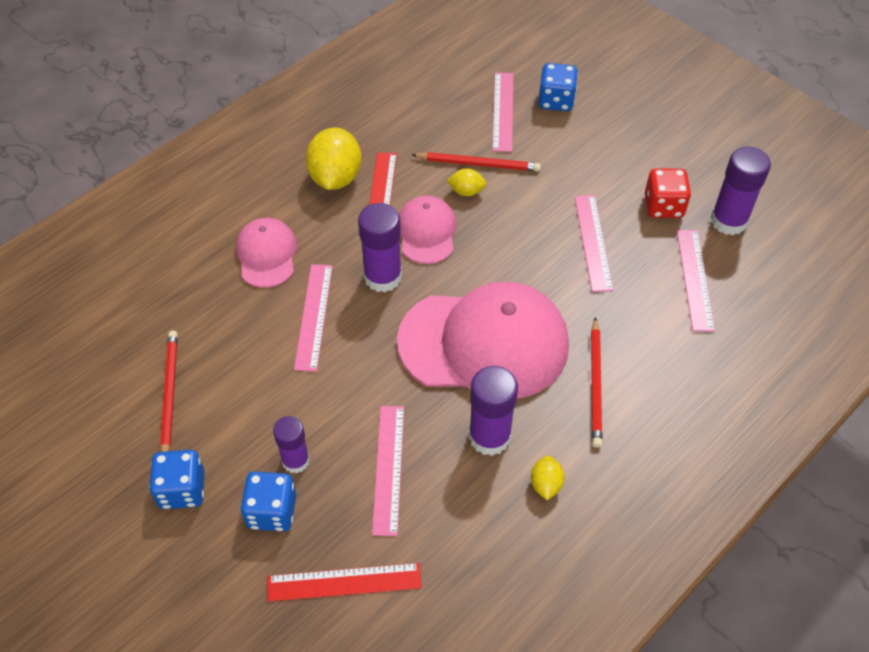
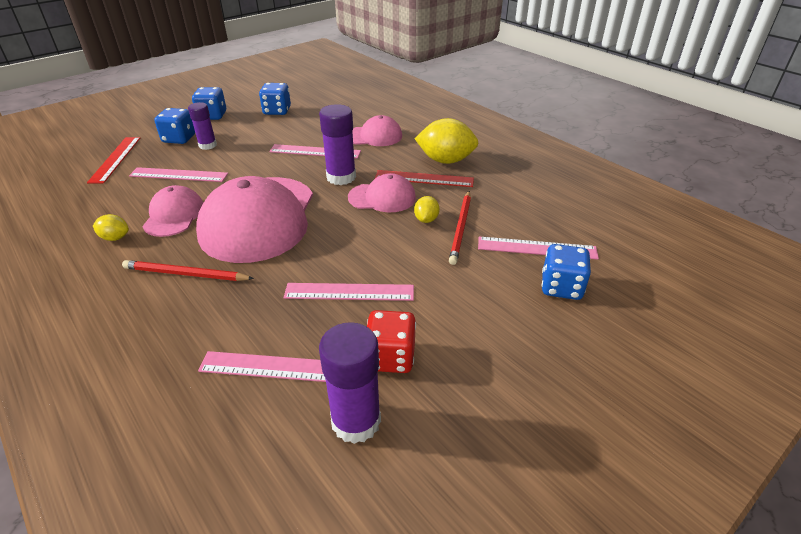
camera: 95 degrees right, 15 degrees down
(169, 394) = (277, 111): red pencil -> blue dice
(489, 436) = (174, 215): purple glue stick -> pink cap

